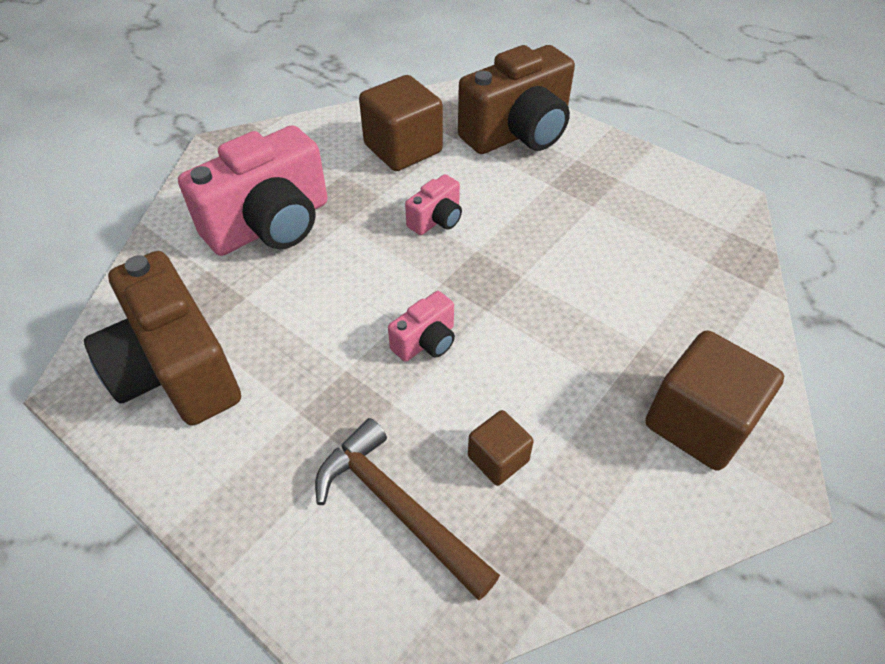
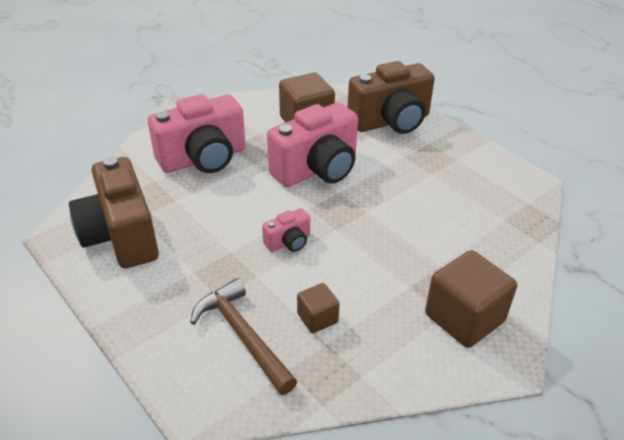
camera: 10 degrees right, 10 degrees down
(436, 220) = (317, 169): pink camera -> pink camera, size x2.18

